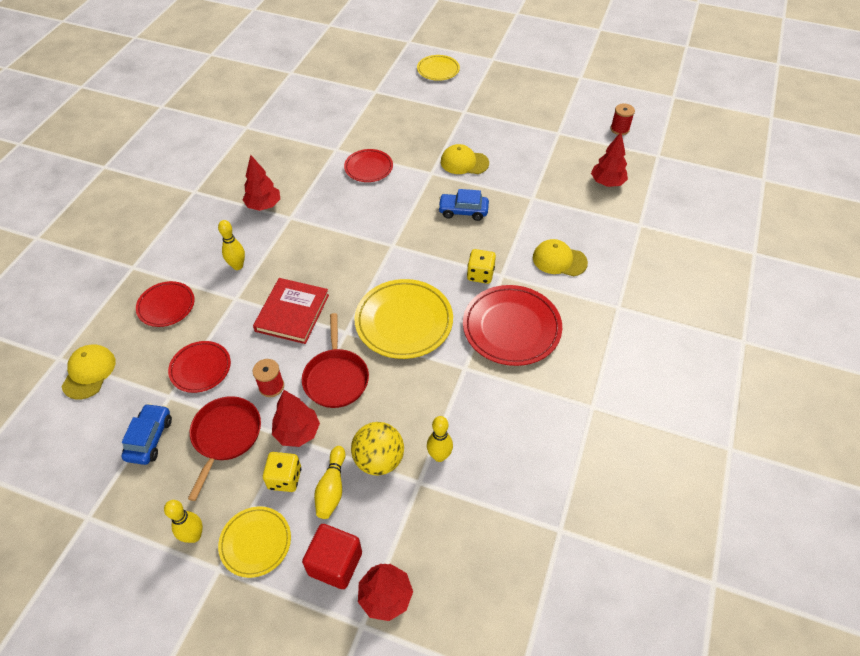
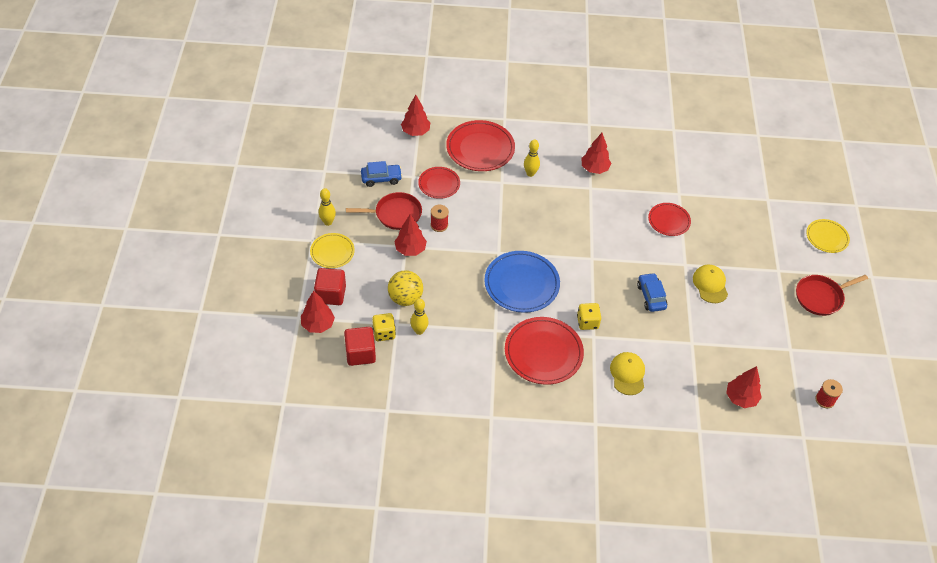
camera: 70 degrees right, 0 degrees up
(89, 372) = (415, 132): yellow cap -> red tree
(166, 306) = (480, 148): red plate -> red plate, size x1.69
(285, 478) = (377, 253): yellow dice -> yellow dice (384, 333)
(292, 313) = (502, 217): red book -> none
(332, 488) = (378, 279): yellow bowling pin -> none
(336, 378) = (458, 258): red pan -> red pan (820, 297)
(404, 321) = (521, 284): yellow plate -> blue plate
(456, 544) = (360, 353): none -> red cube

